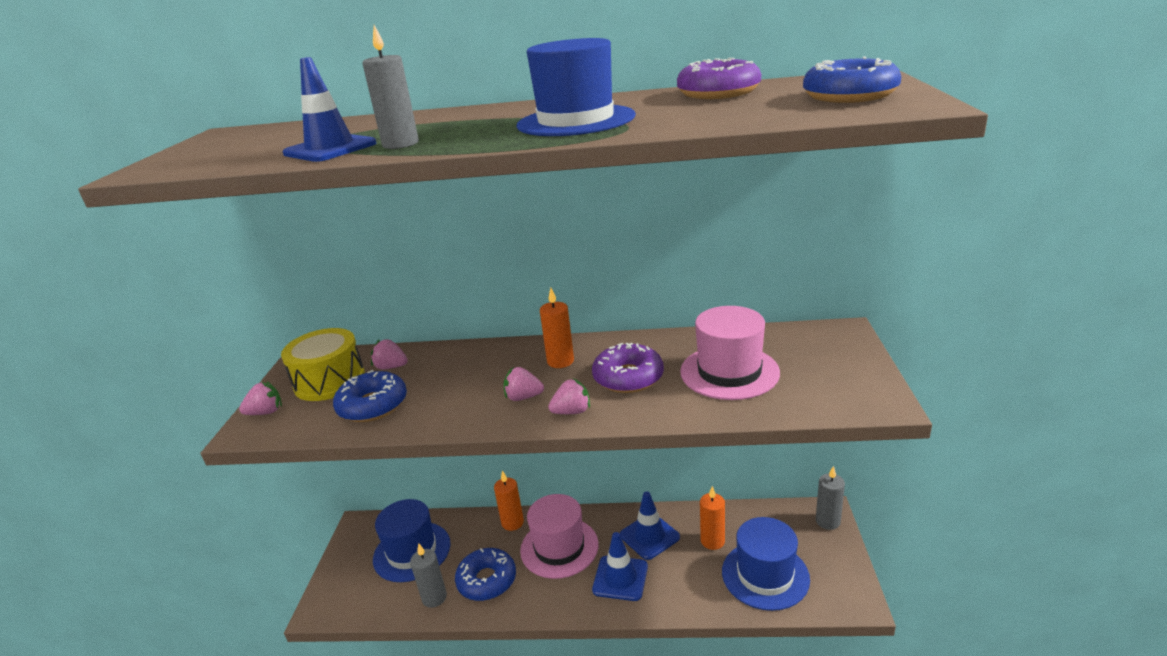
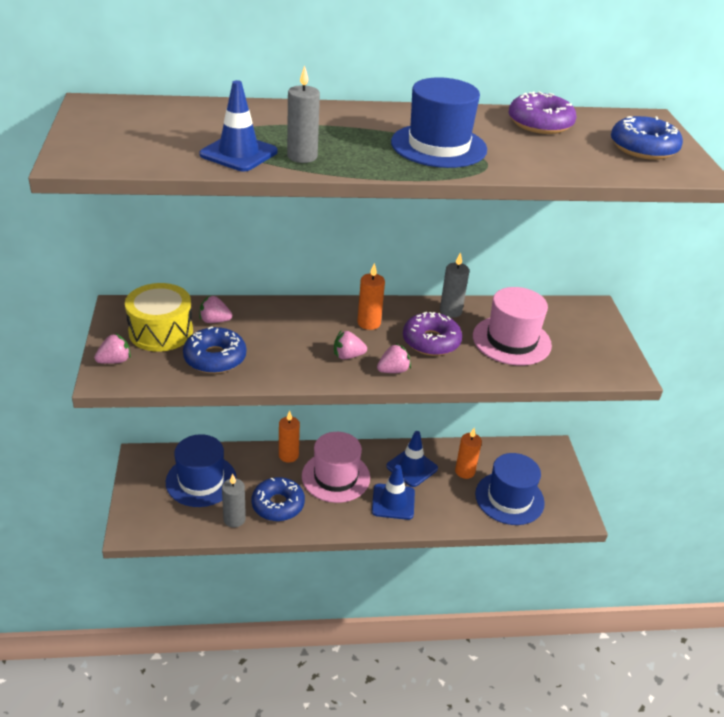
camera: 15 degrees left, 10 degrees up
(827, 521) = (555, 456): grey candle -> grey candle (450, 311)

